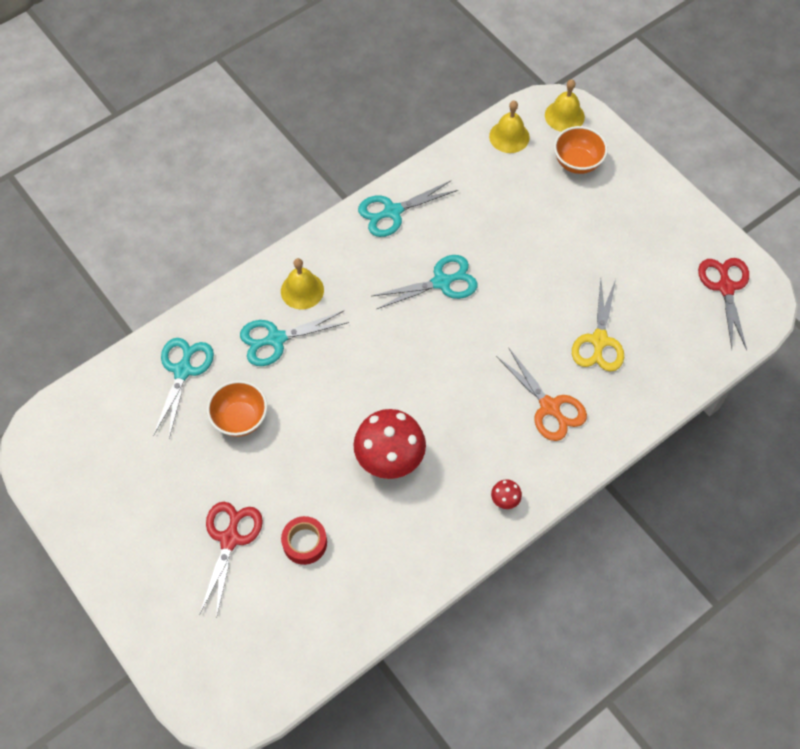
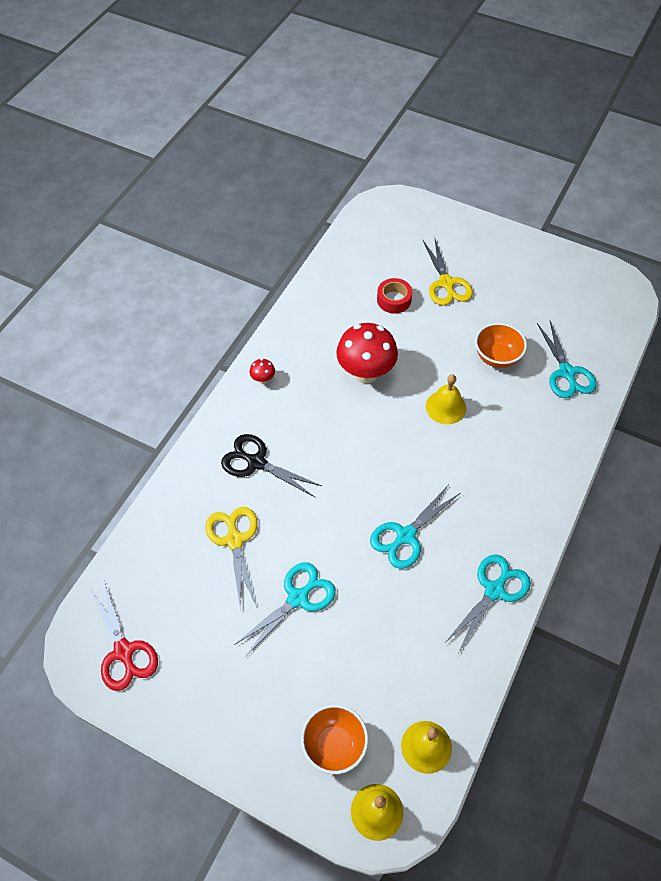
camera: 155 degrees right, 5 degrees down
(230, 539) = (446, 283): red scissors -> yellow scissors
(276, 339) = (514, 425): turquoise scissors -> turquoise scissors (298, 598)
(302, 290) = (523, 475): yellow bell -> yellow bell (446, 407)
(550, 407) = (256, 462): orange scissors -> black scissors

